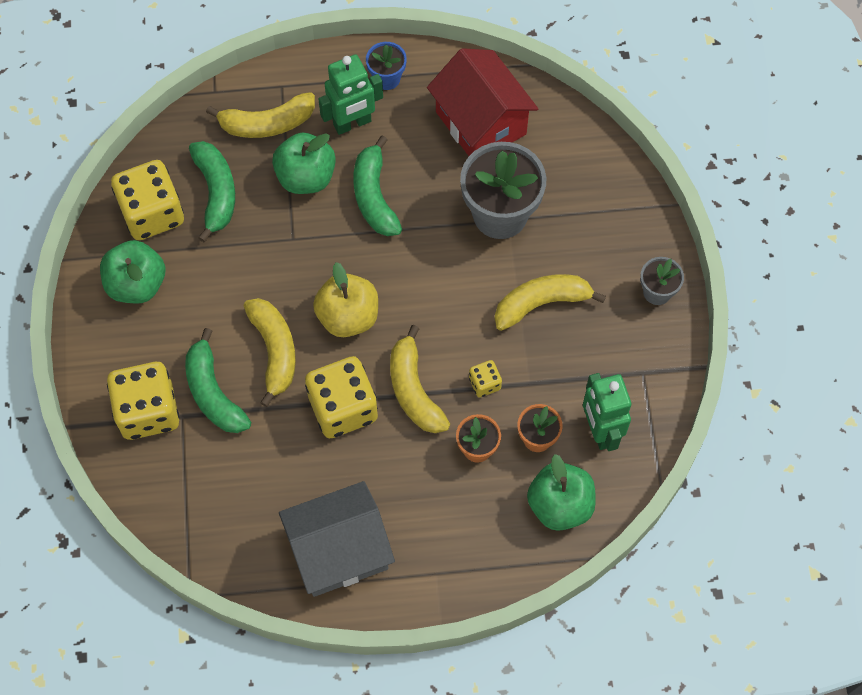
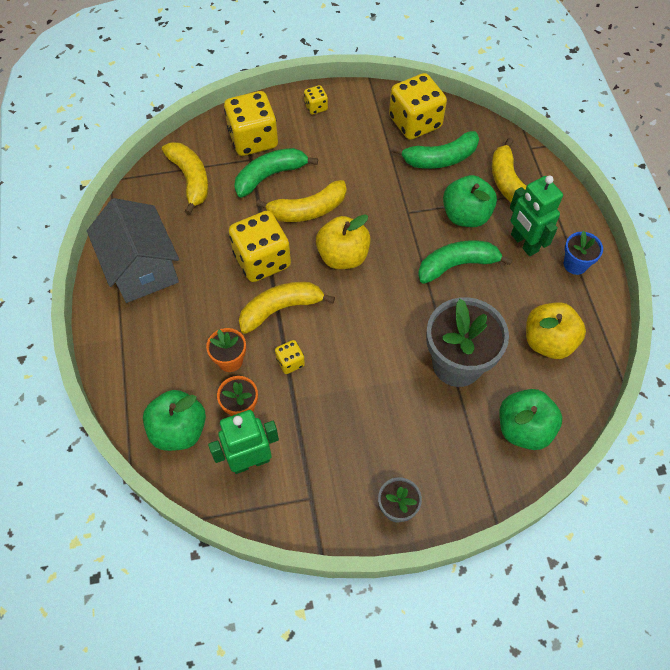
camera: 85 degrees right, 5 degrees down
(105, 329) = (316, 107): none -> yellow dice
(137, 284) = (354, 120): green apple -> green apple (523, 428)
(481, 123) = (548, 341): red house -> yellow apple
(541, 303) = (372, 404): yellow banana -> yellow banana (190, 179)

